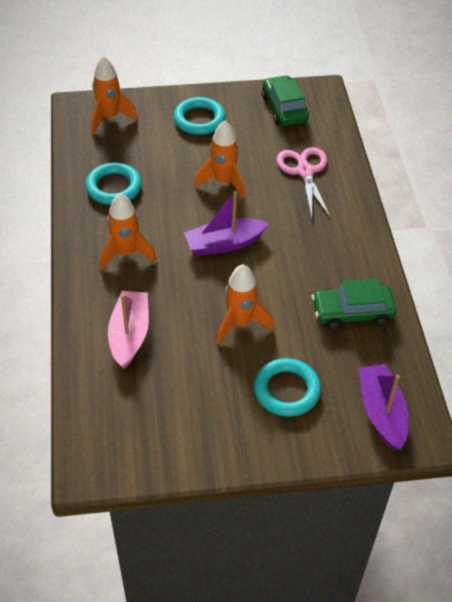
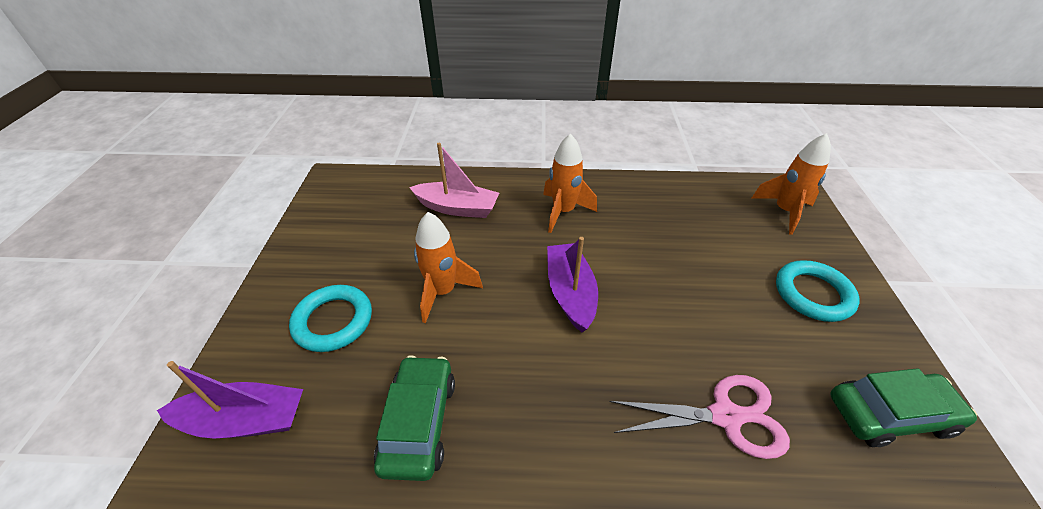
camera: 100 degrees right, 5 degrees down
(114, 187) = (663, 208): turquoise ring -> none
(223, 182) = (685, 305): orange rocket -> none

